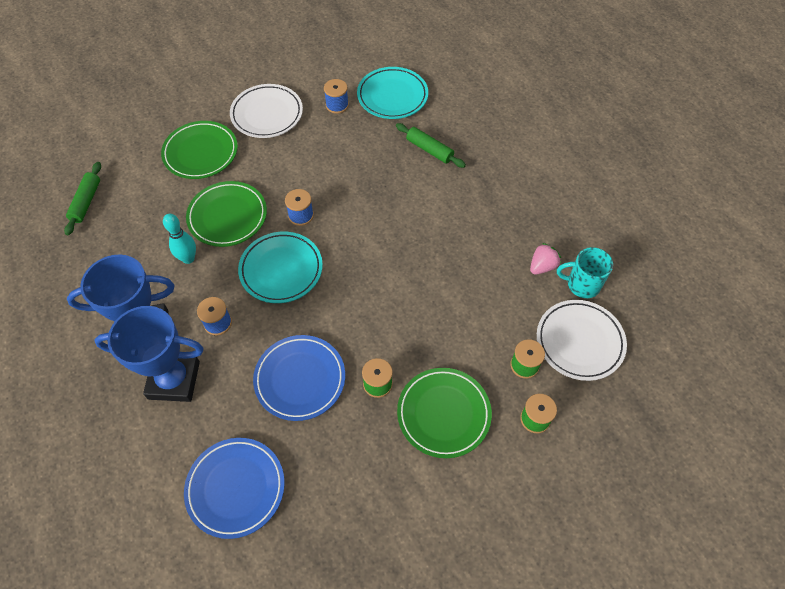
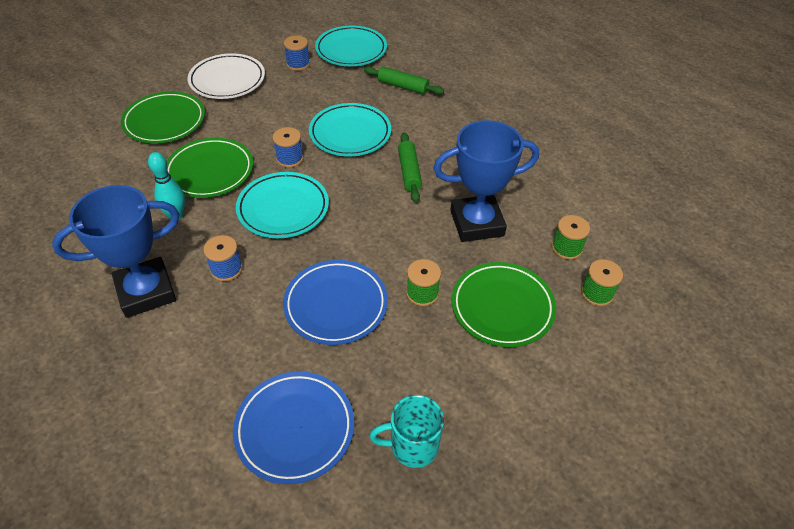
camera: 15 degrees left, 10 degrees down
(86, 202) = (43, 183): green rolling pin -> green rolling pin (409, 172)
(174, 380) = (190, 333): blue trophy -> blue trophy (477, 223)
(363, 197) = (350, 133): none -> turquoise plate
(542, 266) = (549, 162): pink strawberry -> none
(579, 342) = (611, 218): white plate -> none
(582, 284) = (593, 171): turquoise mug -> turquoise mug (412, 446)

